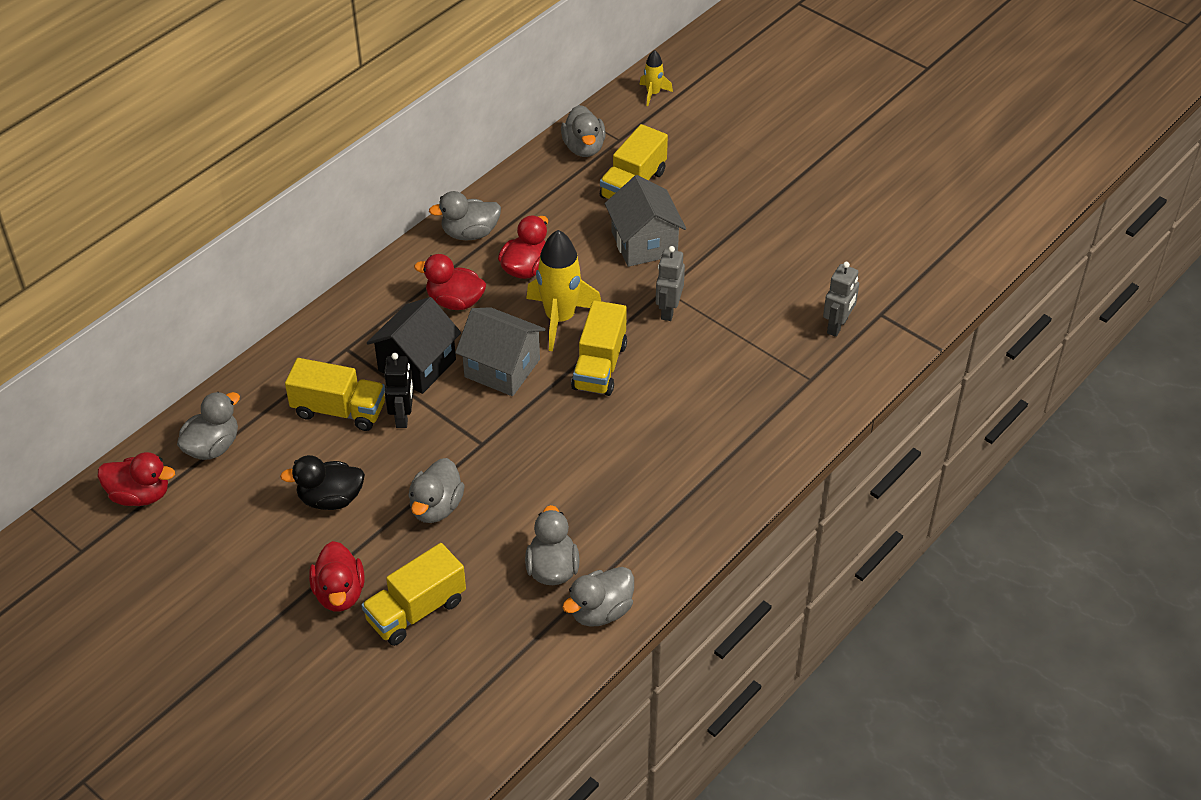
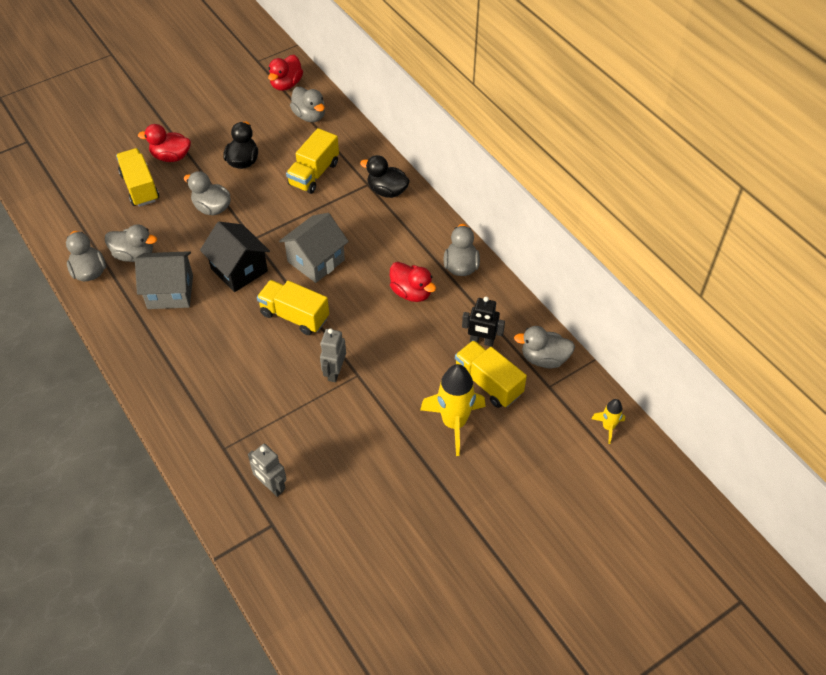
camera: 105 degrees right, 5 degrees up
(355, 326) = (387, 191): none -> black duck
(403, 416) = (295, 203): black robot -> black robot (481, 341)
(417, 365) = (337, 217): black house -> black house (239, 270)
(455, 301) = (391, 246): red duck -> none
(560, 318) = (351, 302): yellow rocket -> yellow rocket (454, 423)
(644, 243) = (414, 374): grey house -> grey house (170, 292)
(668, 310) = (334, 372): grey robot -> grey robot turned 105 degrees counterclockwise

